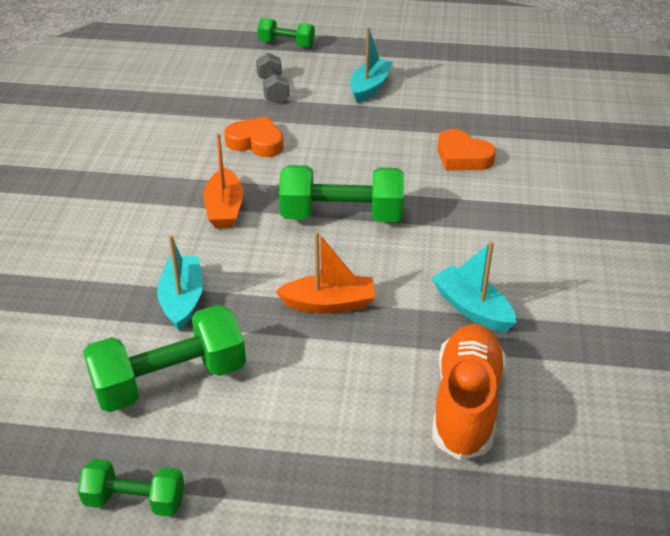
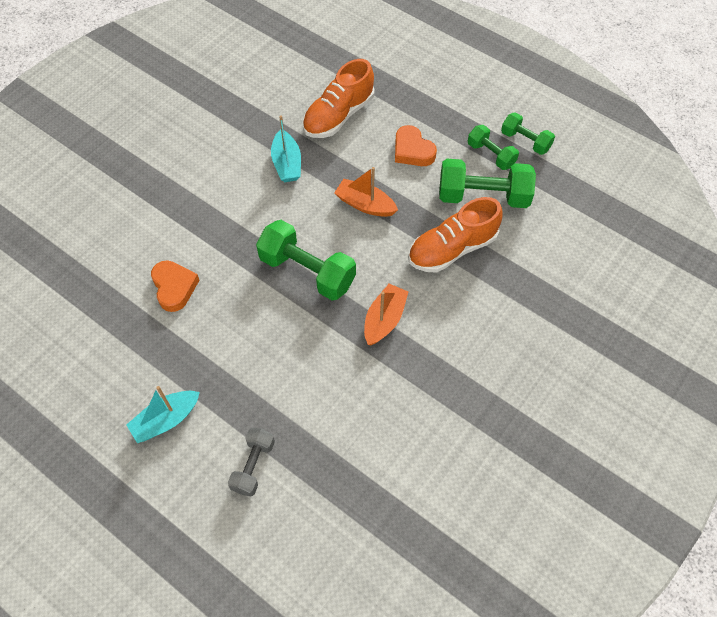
camera: 150 degrees left, 20 degrees up
(182, 300) = (452, 249): turquoise boat -> orange shoe
(256, 142) = (316, 389): orange heart -> orange heart (412, 150)
(286, 44) = (184, 552): green dumbbell -> green dumbbell (491, 155)

